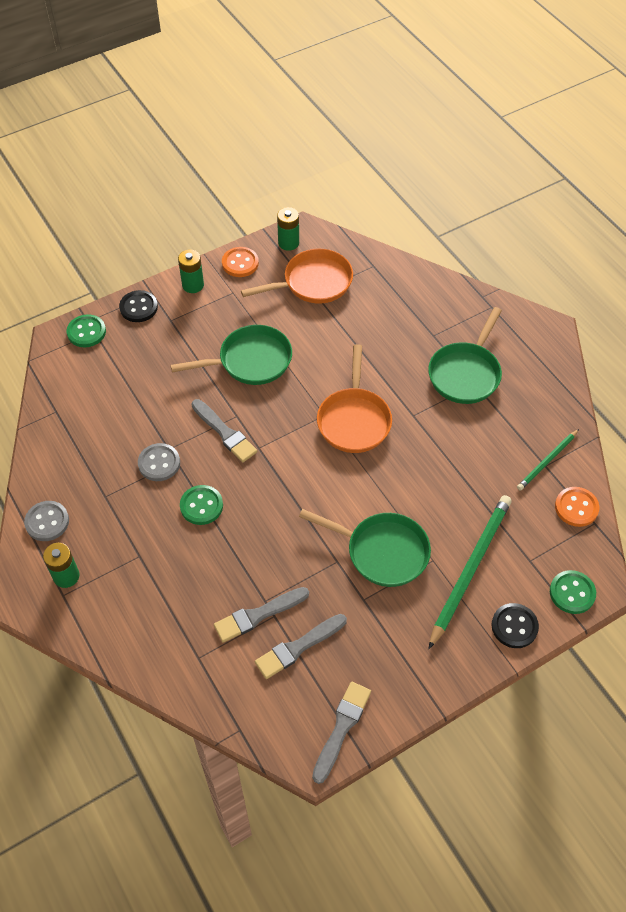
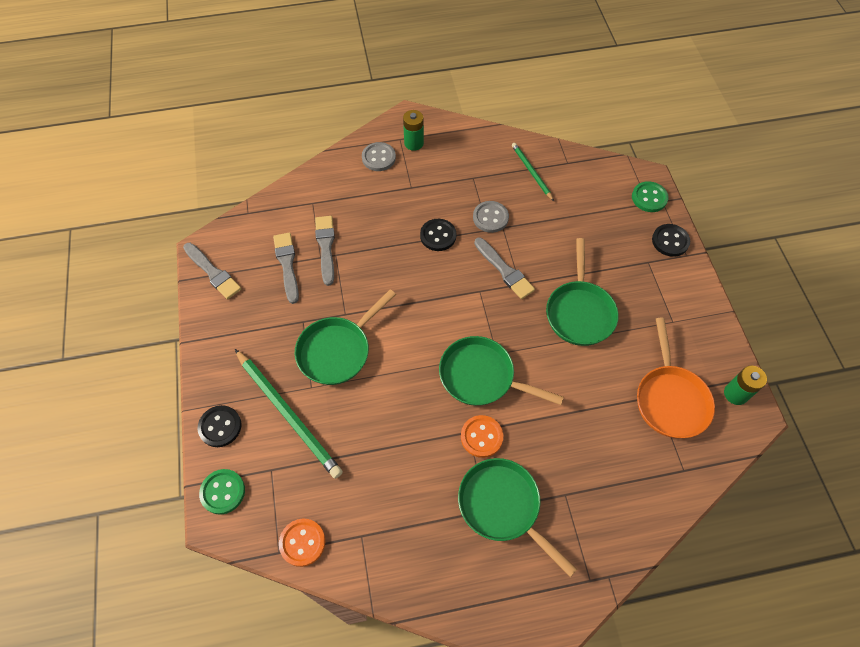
camera: 110 degrees right, 5 degrees up
(47, 522) = (464, 140): grey button -> grey button (378, 158)
(193, 285) = (690, 290): green battery -> none
(201, 506) = (438, 236): green button -> black button
(225, 433) = (504, 270): grey brush -> grey brush turned 105 degrees counterclockwise
(240, 263) = (713, 339): orange button -> orange button (481, 437)
(354, 420) = (481, 376): orange pan -> green pan
(547, 461) = (365, 540): green pencil -> green pencil (531, 172)

